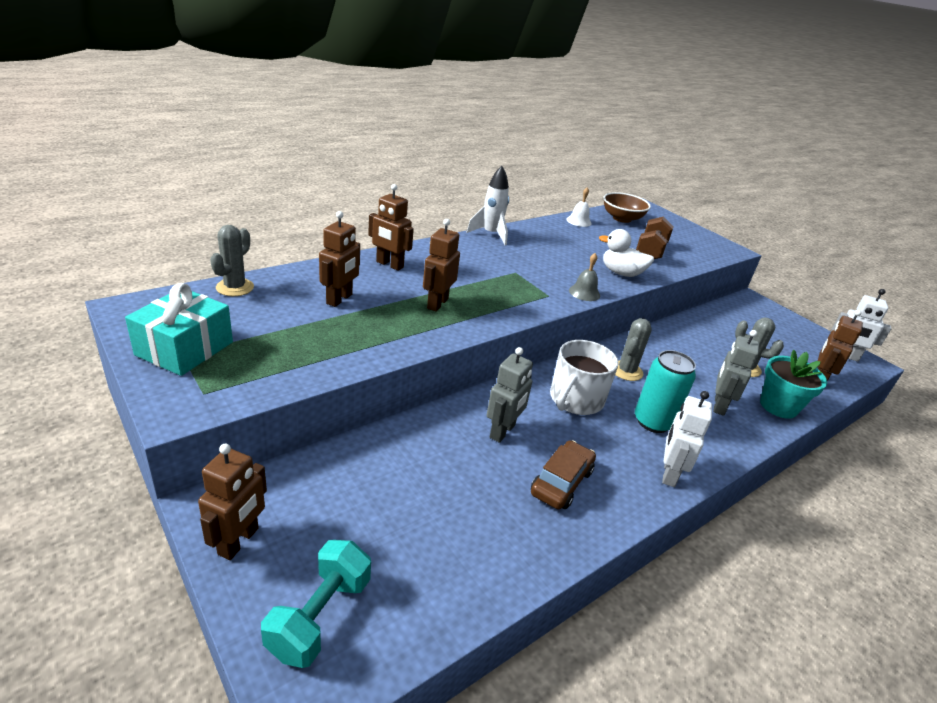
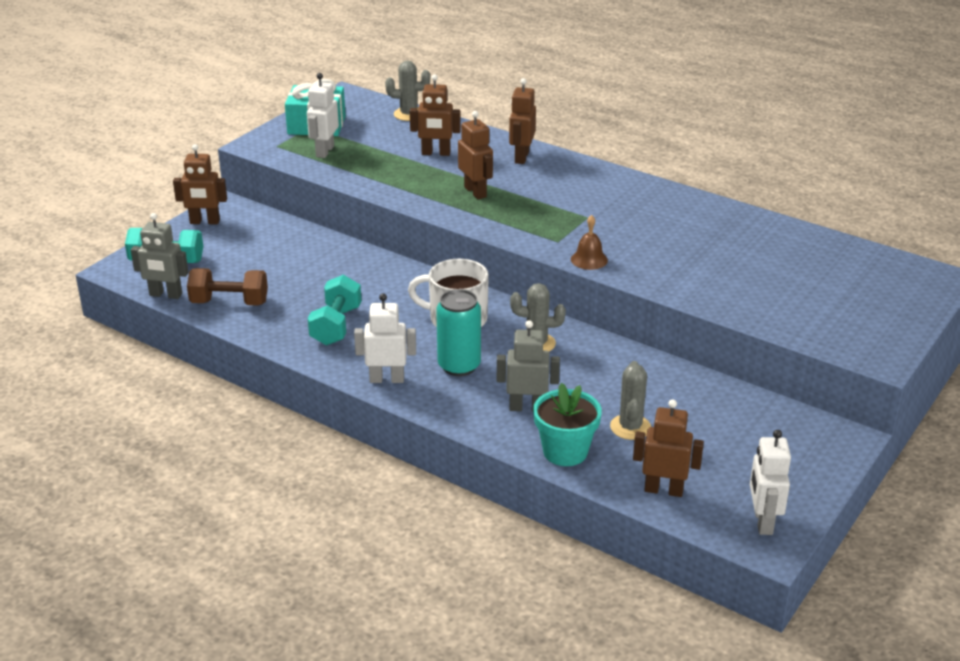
camera: 75 degrees right, 0 degrees up
(261, 361) = (324, 151): none -> white robot
(437, 303) = (475, 192): brown robot -> brown robot turned 60 degrees clockwise
(491, 234) = (663, 189): white rocket -> none
(503, 431) = (378, 290): grey robot -> grey robot (165, 295)
(561, 482) = (336, 326): brown car -> turquoise dumbbell
(579, 221) = (792, 234): white bell -> none
(584, 292) = (589, 259): grey bell -> brown bell
(621, 273) = (670, 277): white duck -> none
(622, 218) = (855, 263): brown bowl -> none
(650, 251) = (768, 292): brown dumbbell -> brown dumbbell (229, 303)

